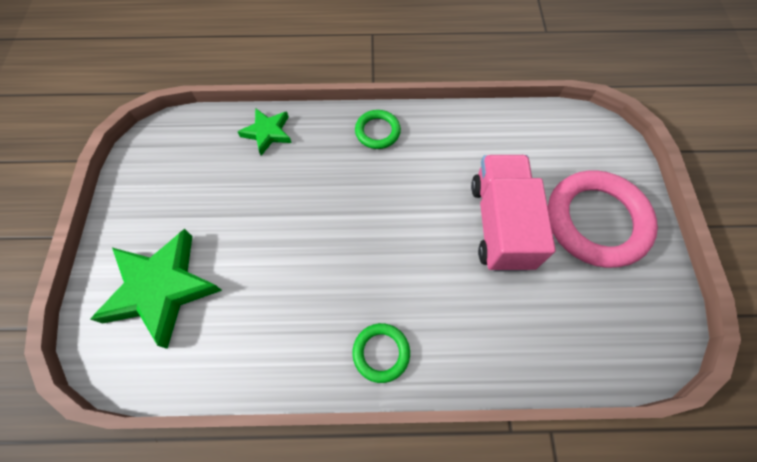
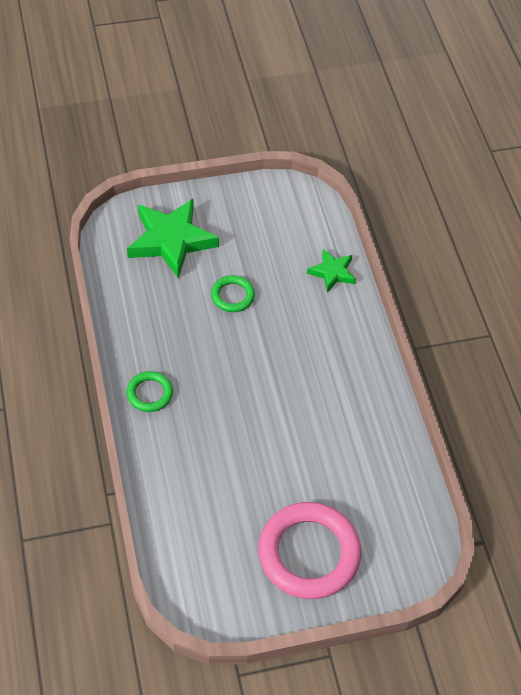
camera: 75 degrees right, 10 degrees down
(377, 131) = (359, 358): green ring -> green ring (232, 296)
(500, 224) = (285, 470): pink truck -> none

